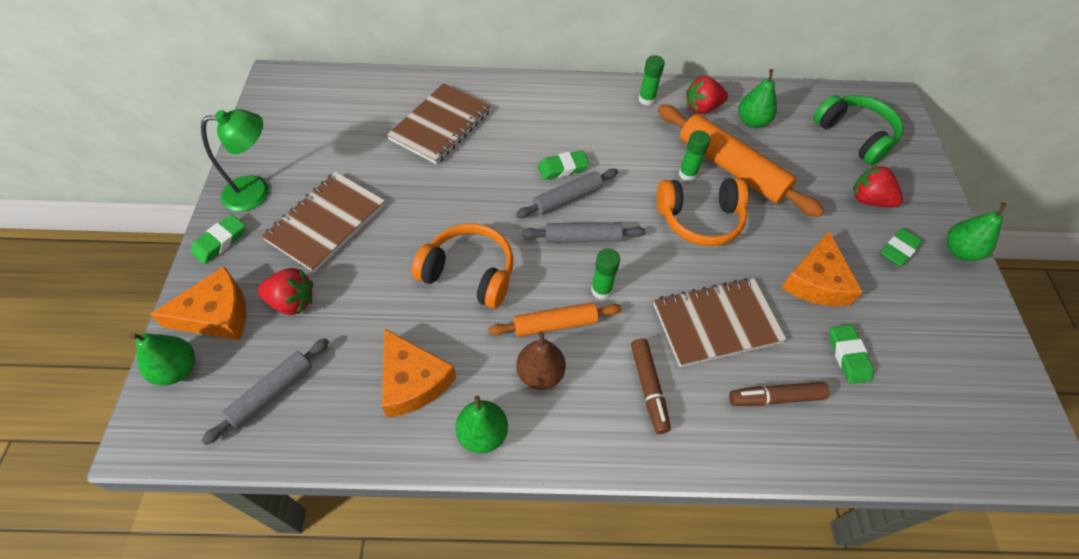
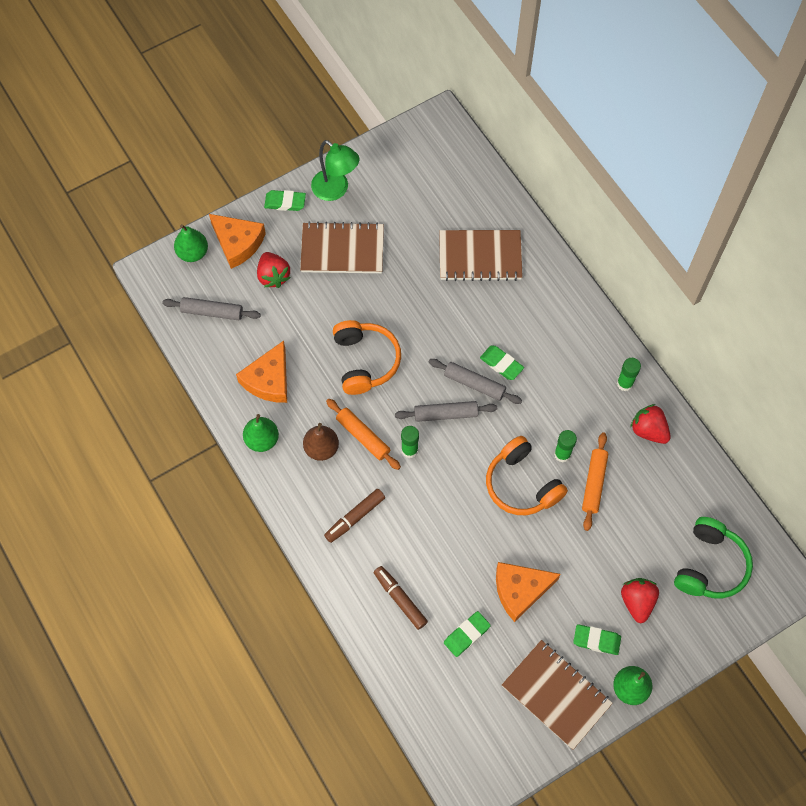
camera: 60 degrees right, 10 degrees up
(582, 238) = (445, 414): grey rolling pin -> grey rolling pin turned 60 degrees counterclockwise
(716, 323) = (434, 537): brown notebook -> brown notebook (556, 694)
(731, 168) = (594, 483): orange rolling pin -> orange rolling pin, size x0.58
(752, 121) = (663, 476): green pear -> none

